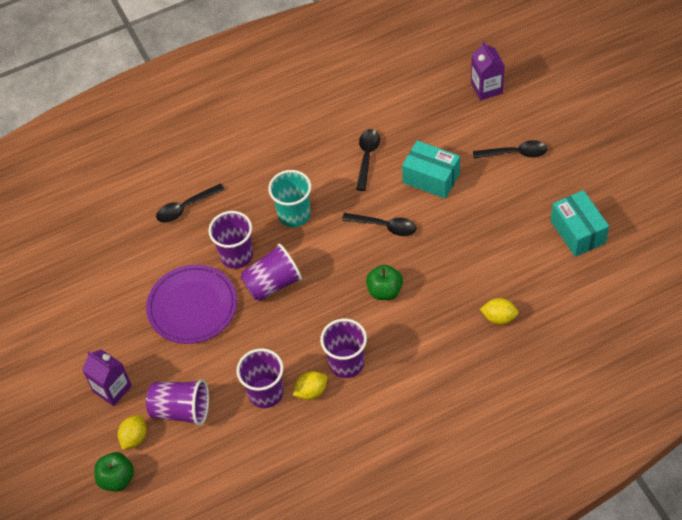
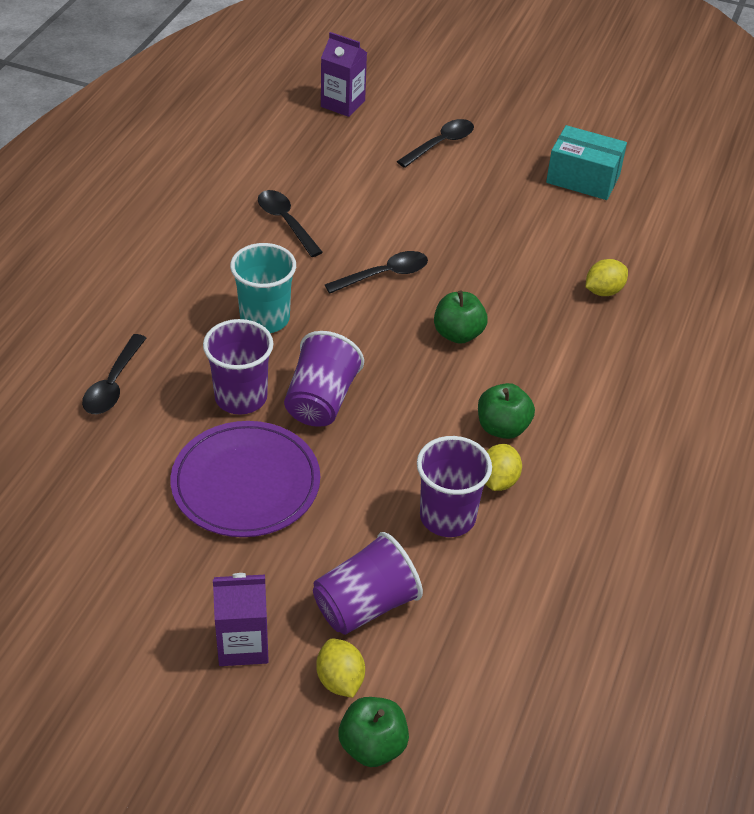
camera: 50 degrees left, 10 degrees down
(346, 363) = (502, 427): purple cup -> green apple
(431, 178) = (380, 206): turquoise box -> none

